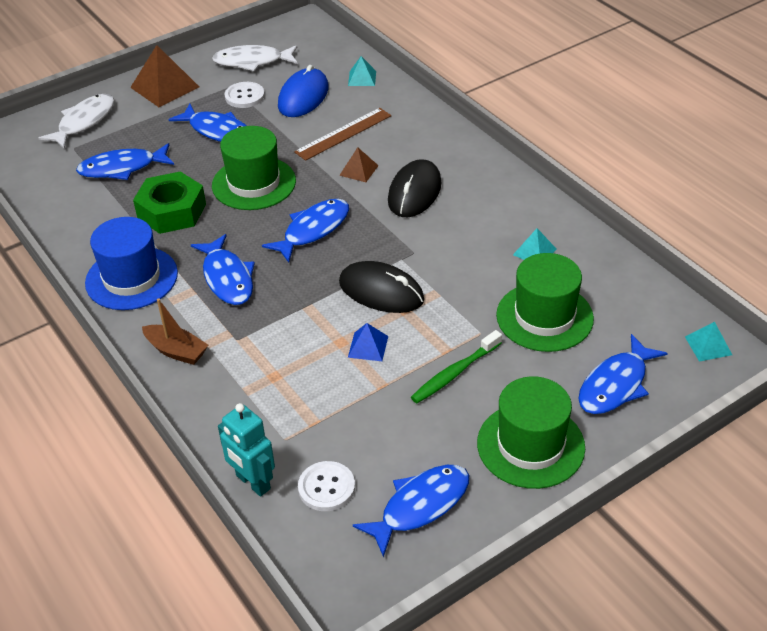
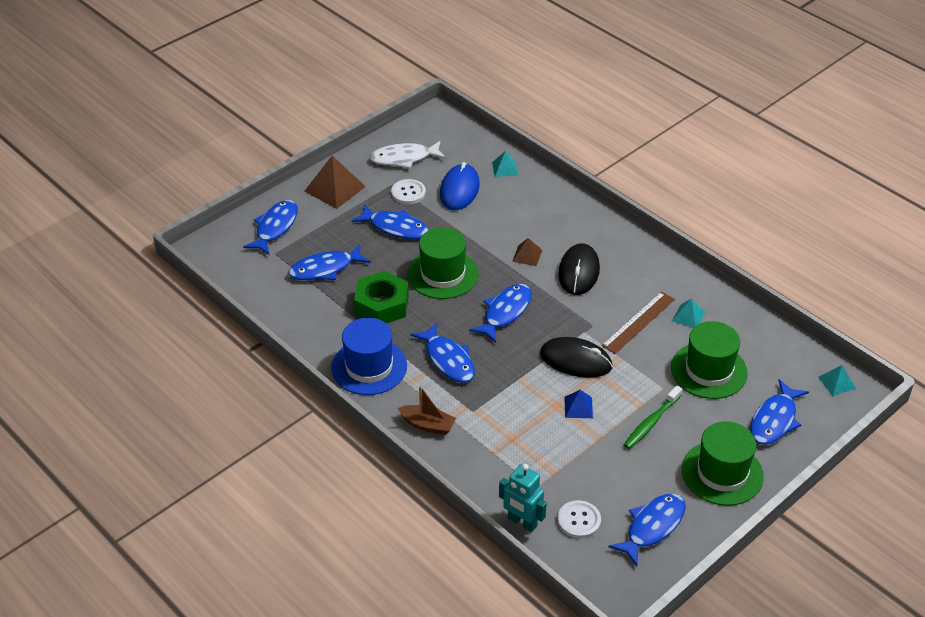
camera: 10 degrees left, 0 degrees up
(84, 122) = (275, 227): white fish -> blue fish
(343, 134) = (504, 222): brown ruler -> brown ruler (638, 322)

